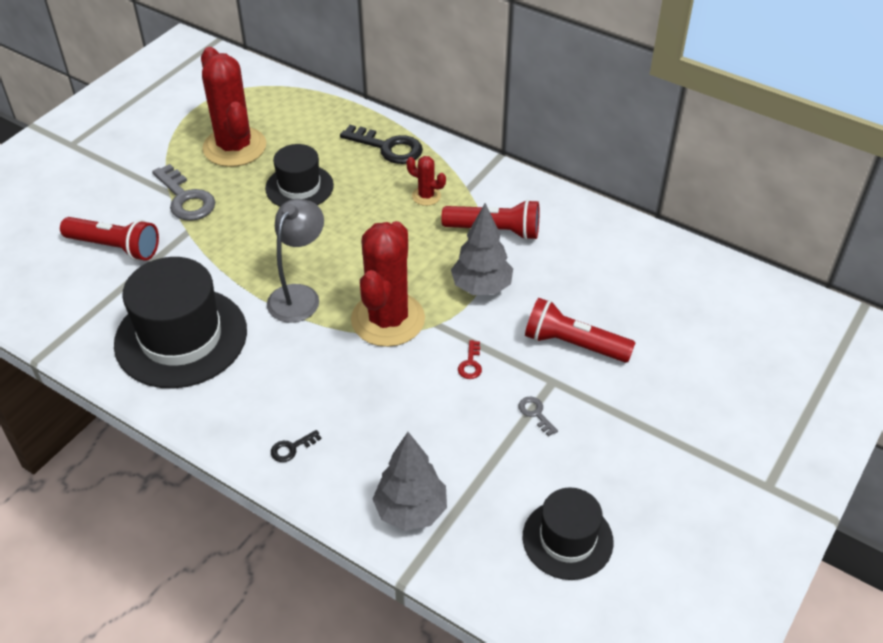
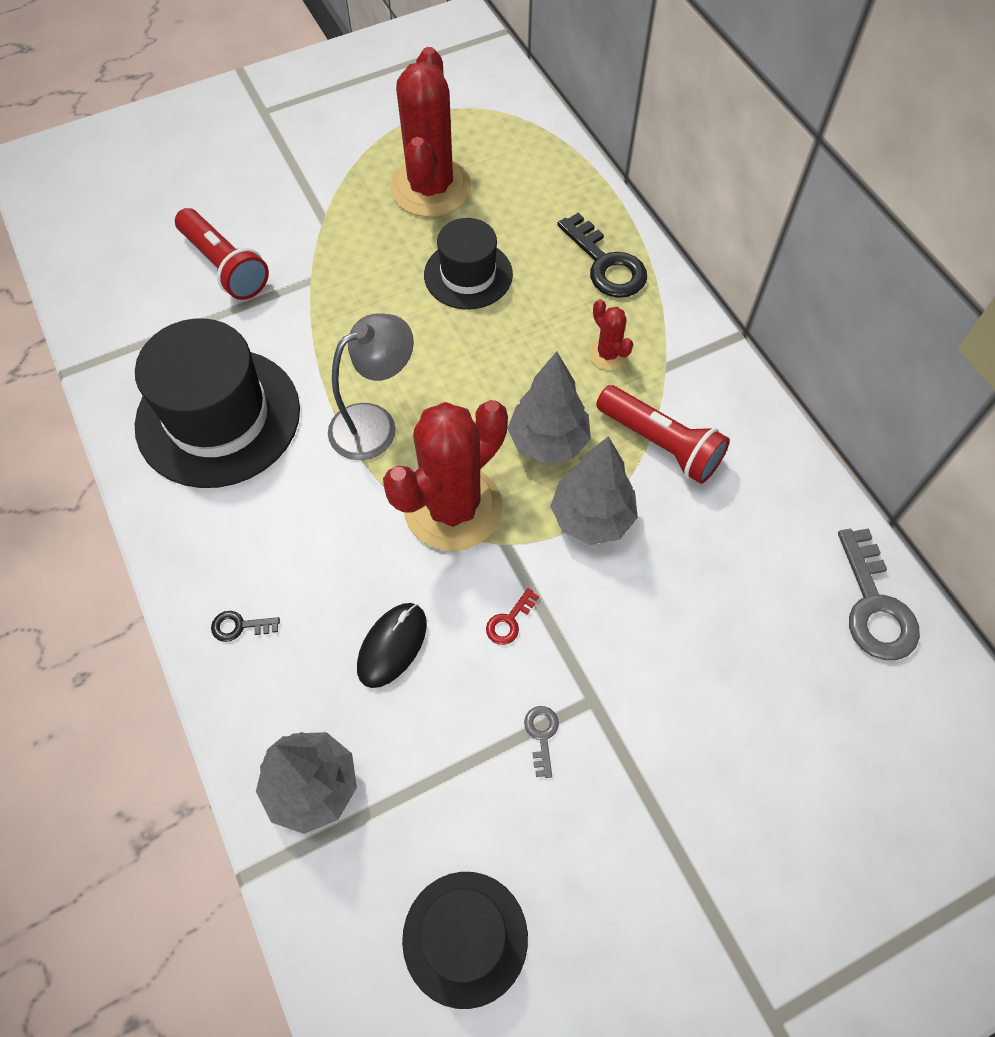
camera: 30 degrees right, 15 degrees up
(185, 198) = (335, 235): grey key -> grey key (874, 606)
(405, 411) = (392, 646): none -> black mouse
(423, 258) = (548, 442): none -> grey tree
(573, 344) = (653, 660): red flashlight -> none

